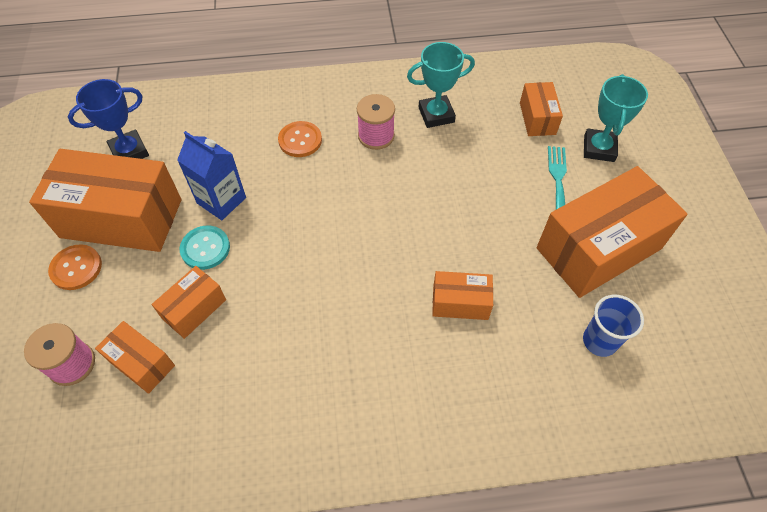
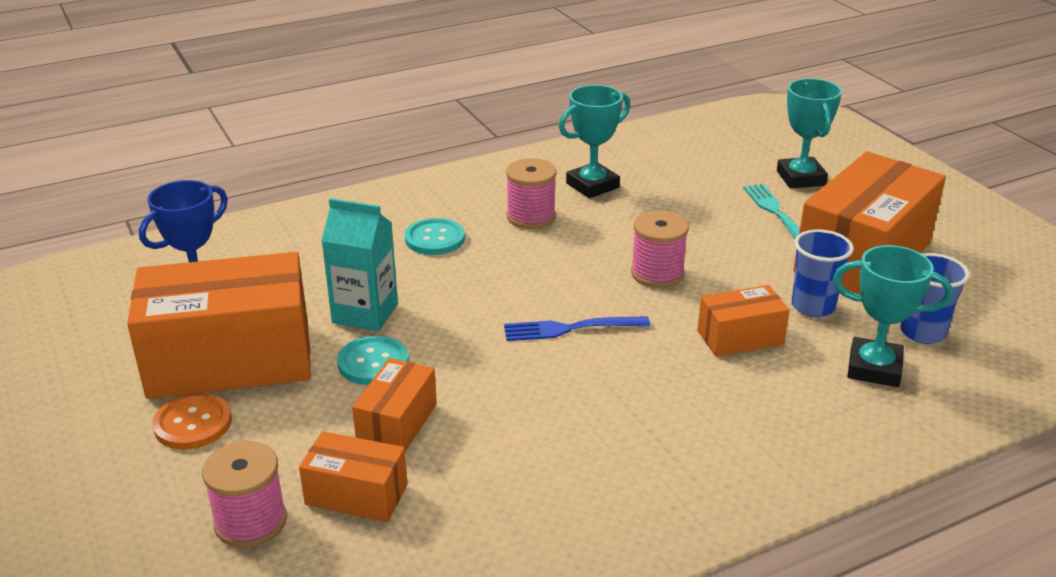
camera: 20 degrees left, 25 degrees down
(221, 200) = (365, 313): blue carton -> turquoise carton
(300, 140) = (435, 239): orange button -> turquoise button
(347, 257) = (570, 329): none -> blue fork
(435, 220) = (657, 273): none -> pink spool
(531, 288) = (813, 306): none -> blue cup
(537, 118) = (713, 167): orange box -> none
(541, 365) = (874, 368): none -> turquoise trophy

